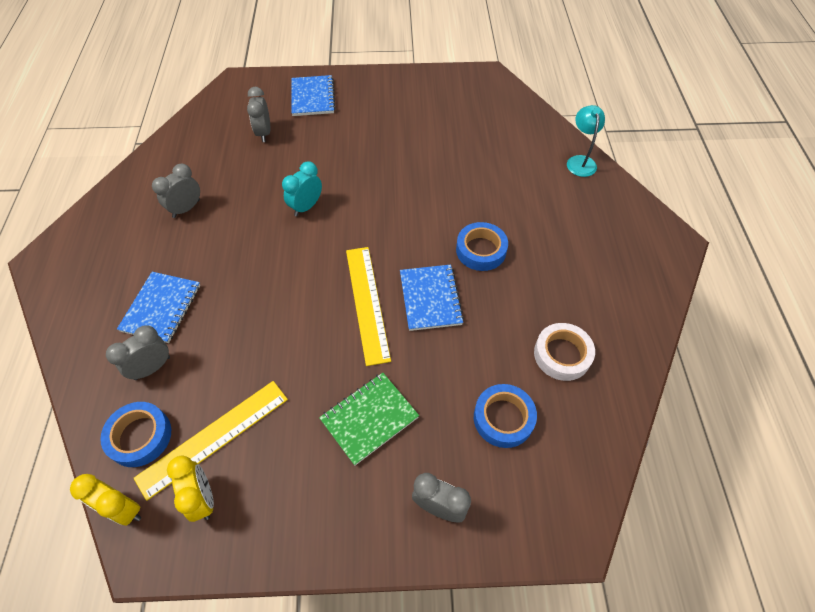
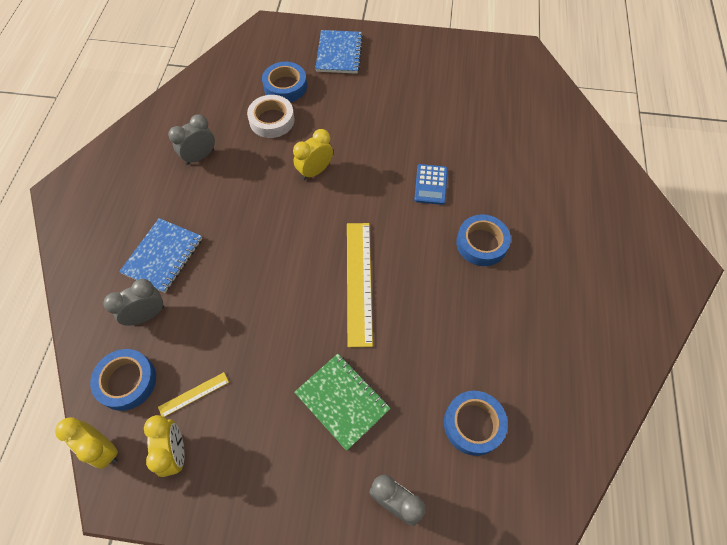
camera: 10 degrees right, 5 degrees up
(214, 438) = (194, 394): yellow ruler -> yellow ruler, size x0.47
(264, 133) = (285, 86): grey clock -> blue tape
(306, 207) = (315, 171): turquoise clock -> yellow clock
(369, 418) = (342, 401): green notebook -> green notebook turned 75 degrees clockwise
(422, 204) = (431, 185): none -> blue calculator
(430, 298) = (422, 287): blue notebook -> none
(562, 355) = (544, 368): white tape -> white tape (272, 120)
(580, 161) = (602, 160): turquoise lamp -> none

